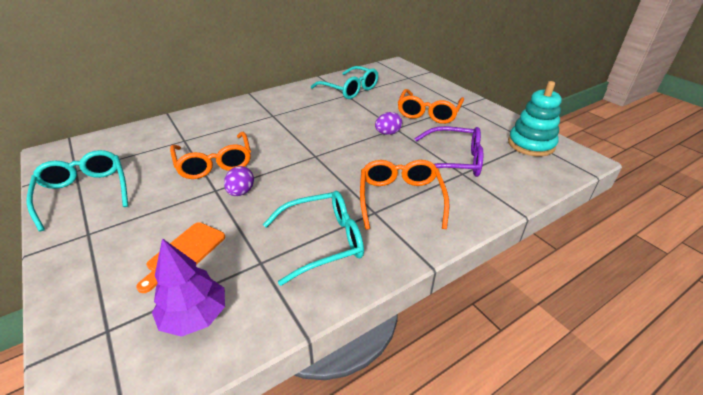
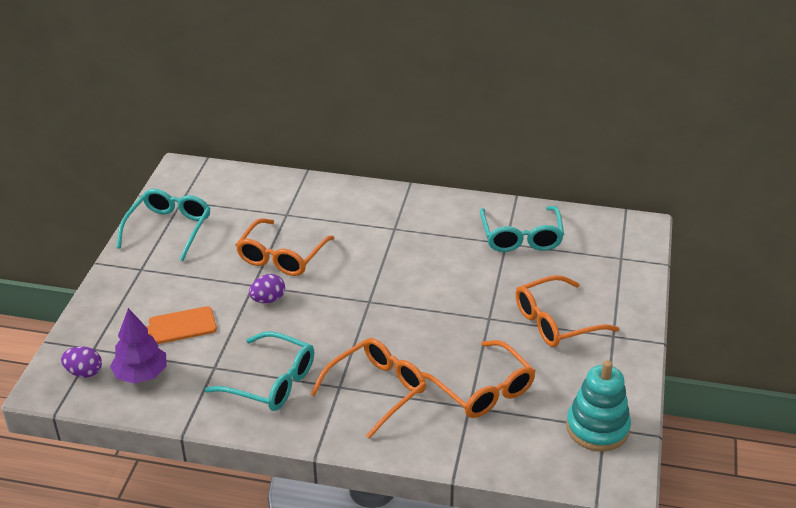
camera: 45 degrees right, 0 degrees up
(388, 133) = (471, 319): purple egg -> purple egg (84, 372)
(454, 161) = (483, 390): purple glasses -> orange glasses

